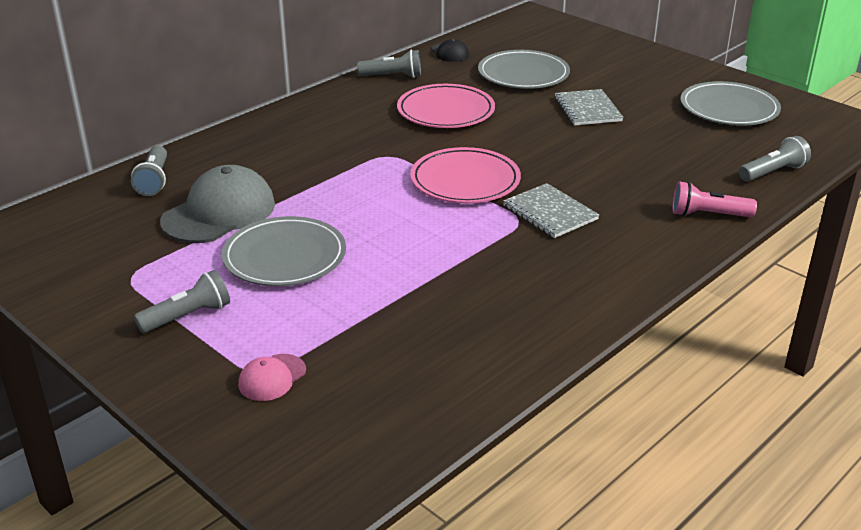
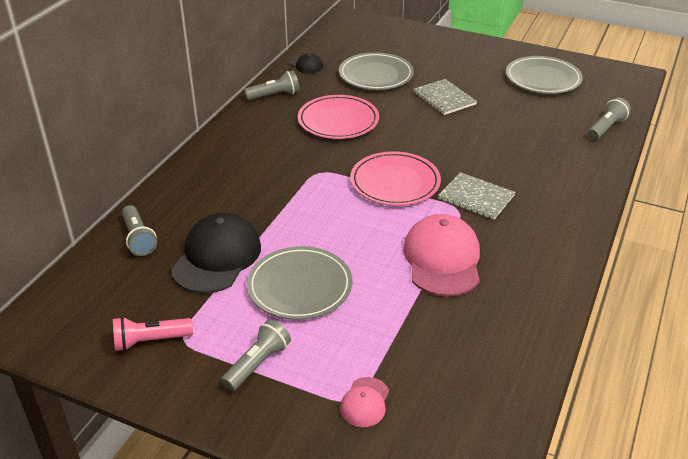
camera: 20 degrees left, 5 degrees up
(219, 213) = (217, 257): grey cap -> black cap
(462, 264) = (442, 259): none -> pink cap
(708, 215) = (586, 174): pink flashlight -> pink flashlight (150, 341)

